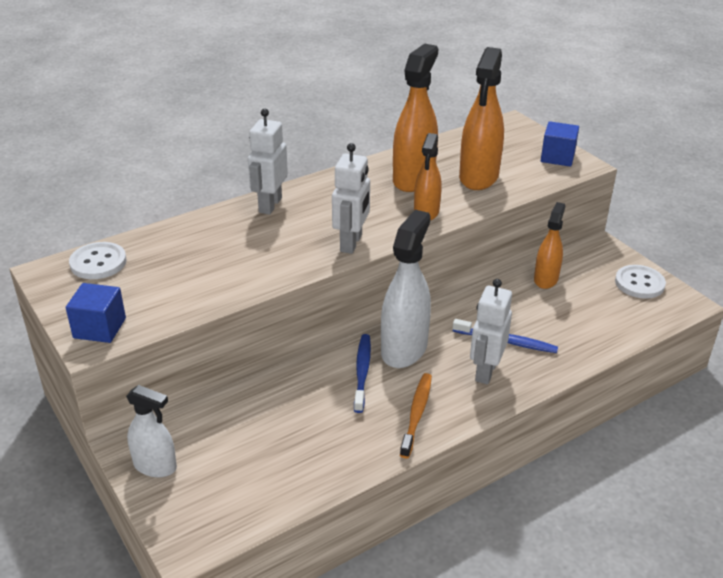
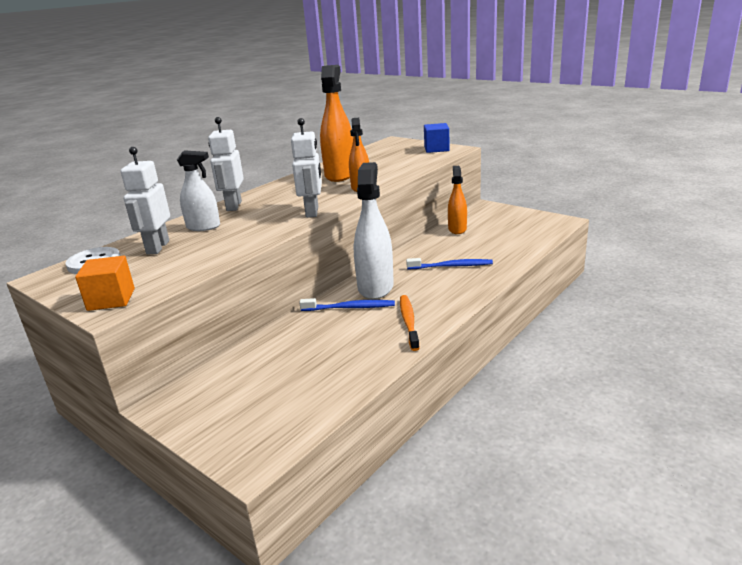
camera: 15 degrees left, 10 degrees down
(99, 328) = (111, 299): blue cube -> orange cube
(155, 466) = (193, 412): white spray bottle -> white spray bottle (203, 227)
(362, 372) = (349, 308): blue toothbrush -> blue toothbrush turned 105 degrees clockwise
(478, 177) = (387, 166): orange spray bottle -> none
(485, 371) = (446, 285): white robot -> white robot (157, 247)
(639, 283) = (523, 218): white button -> none

